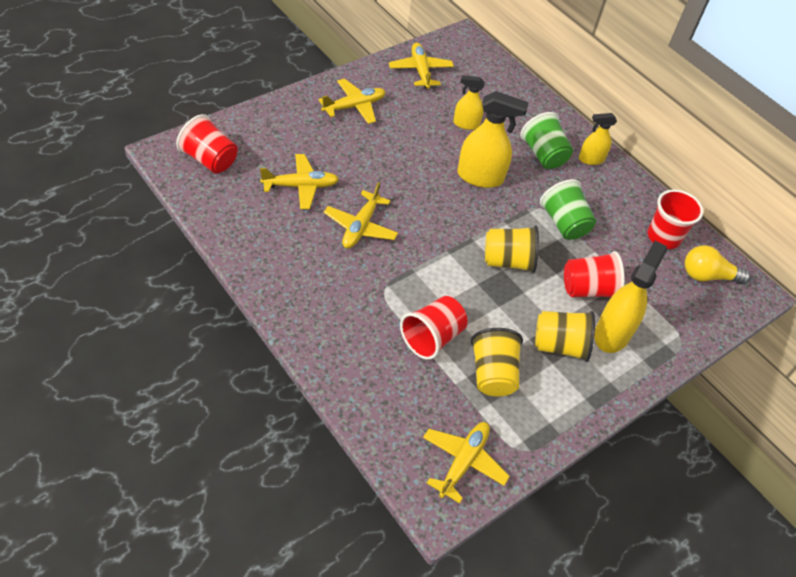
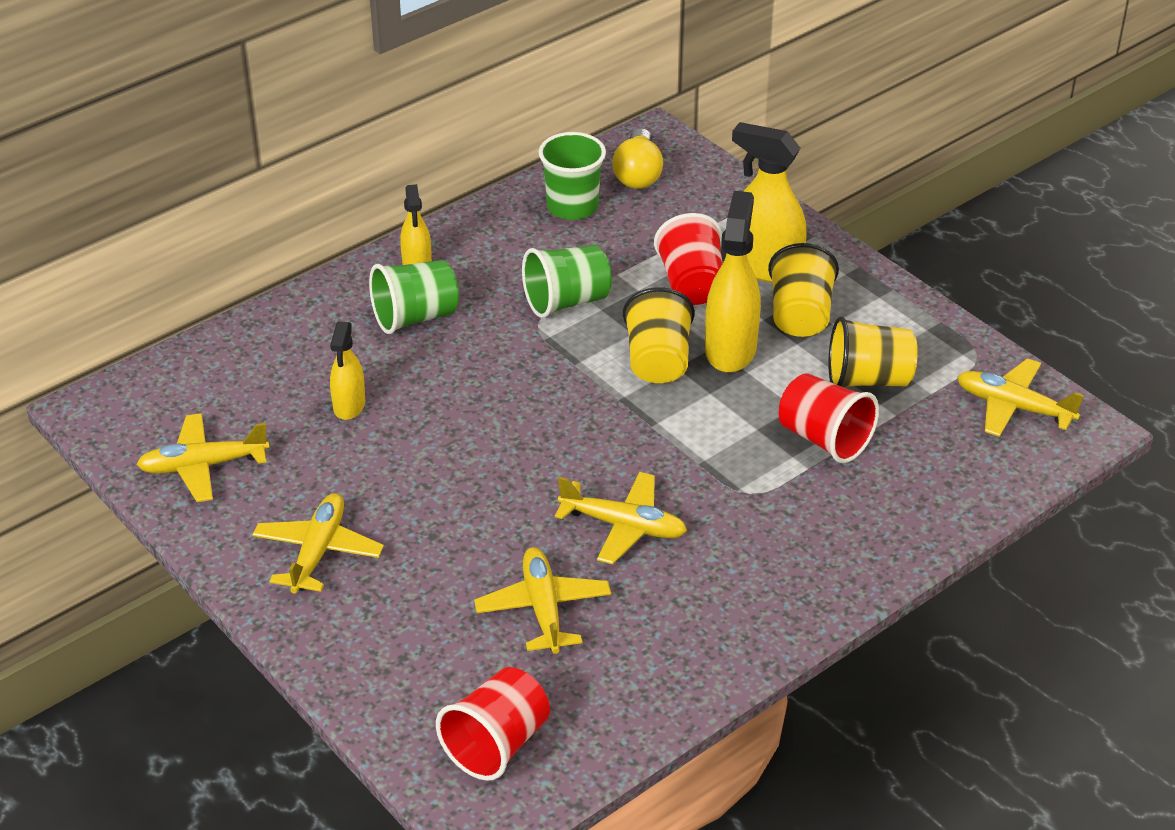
camera: 85 degrees left, 10 degrees down
(354, 106) = (318, 552): yellow plane -> yellow plane turned 45 degrees clockwise
(480, 177) = (480, 389): yellow spray bottle -> yellow spray bottle (730, 349)
(663, 237) = (572, 207): red cup -> green cup

